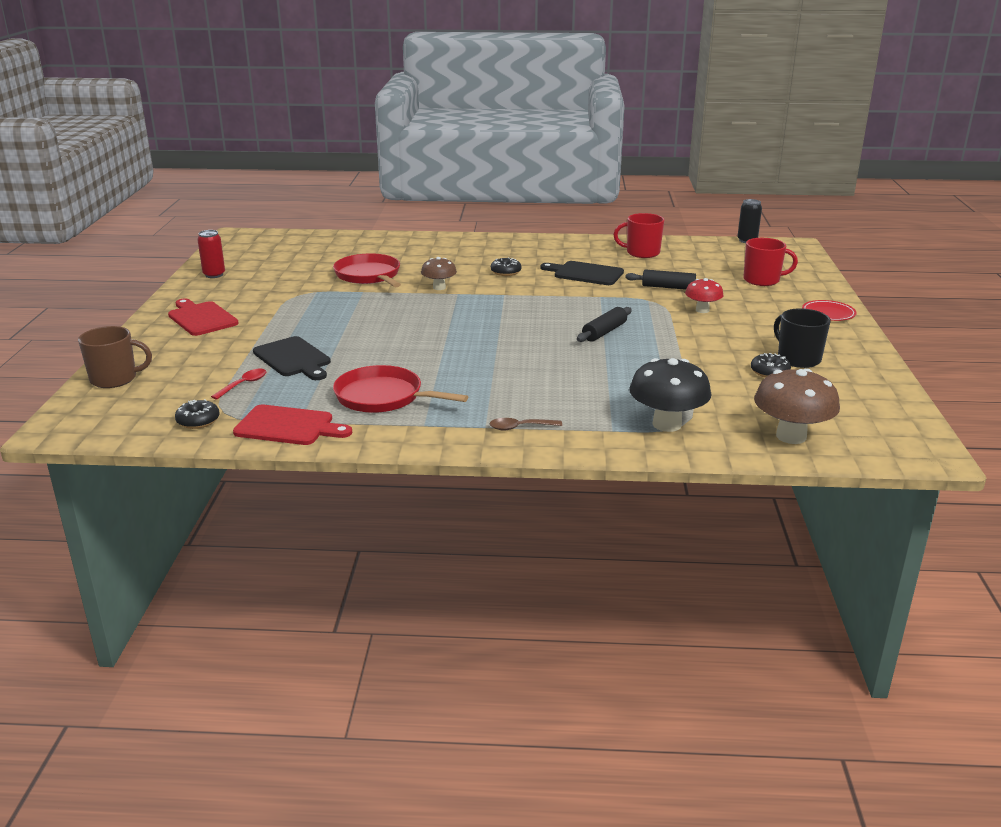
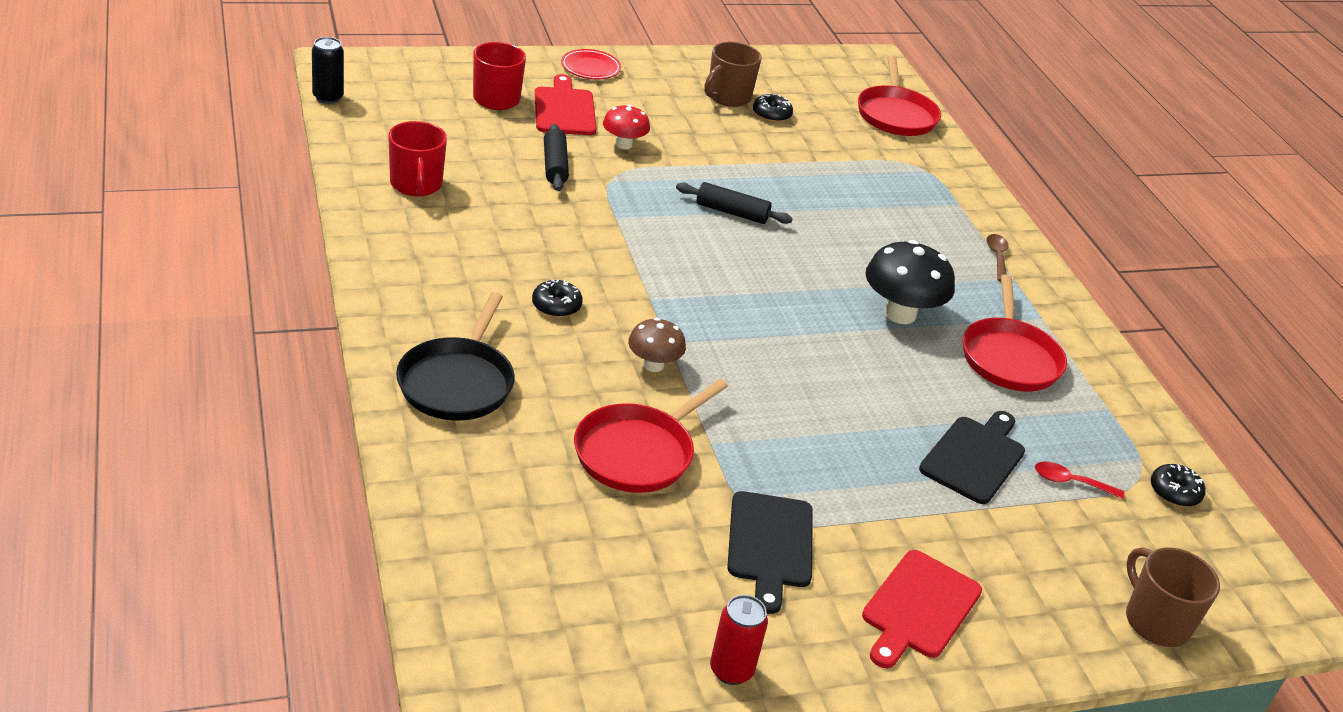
camera: 115 degrees left, 10 degrees up
(288, 426) = (1124, 415): red cutting board -> red cutting board (564, 109)
(448, 248) = (457, 382): none -> black pan
(520, 427) = (997, 257): brown spoon -> brown spoon turned 150 degrees counterclockwise
(585, 273) = (530, 232): black cutting board -> black cutting board (770, 545)
(667, 424) = (924, 174): black mushroom -> black mushroom (900, 314)
(791, 436) = (896, 115): brown mushroom -> red pan
(798, 359) = (728, 97): black mug -> brown mug

